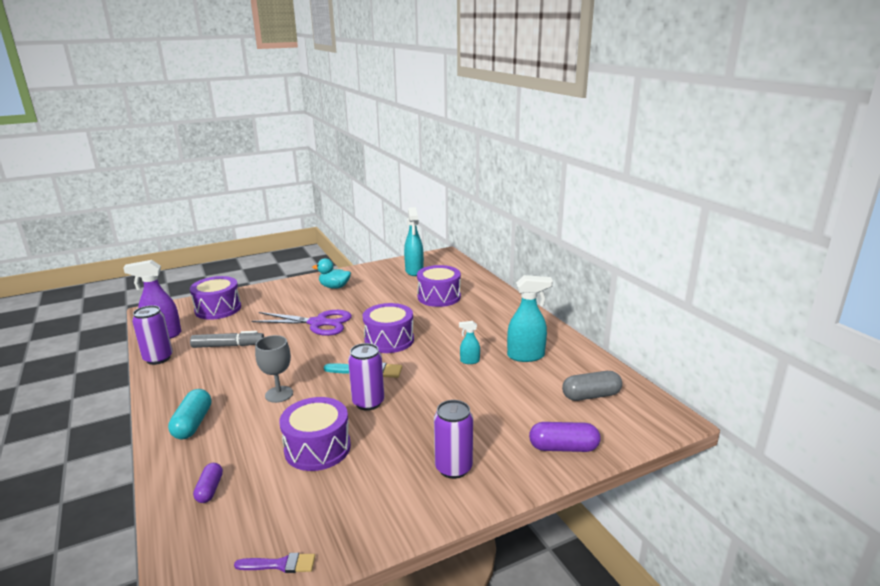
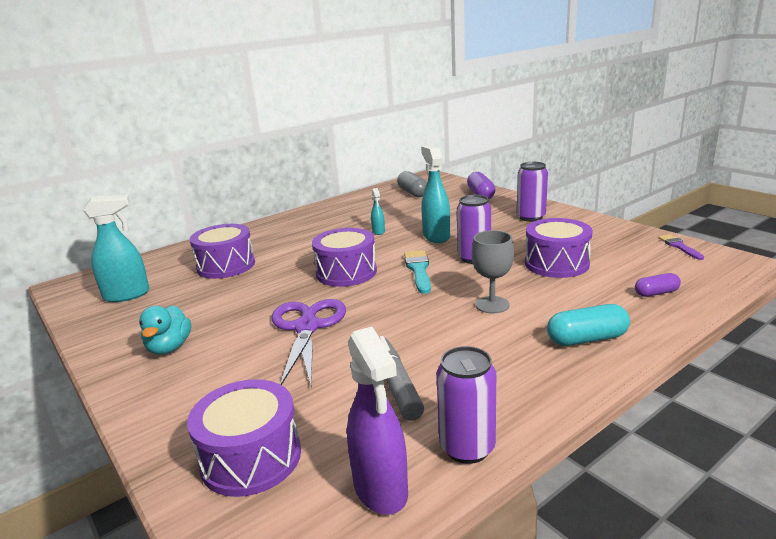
camera: 100 degrees left, 0 degrees up
(526, 356) = (361, 214): turquoise spray bottle -> turquoise spray bottle (436, 236)

